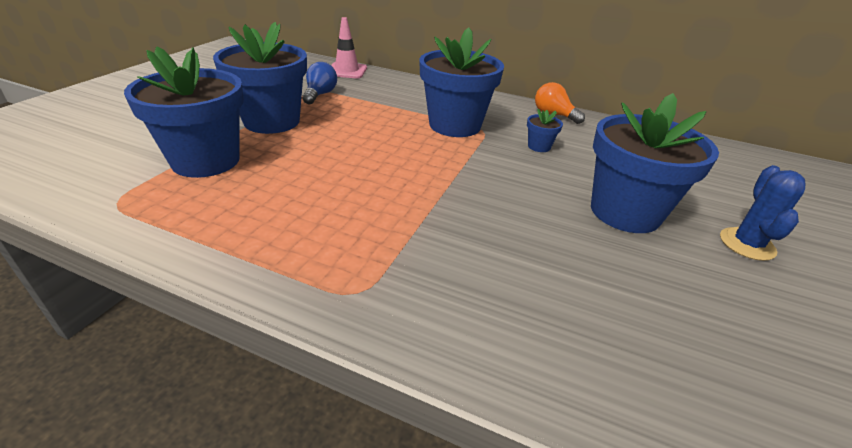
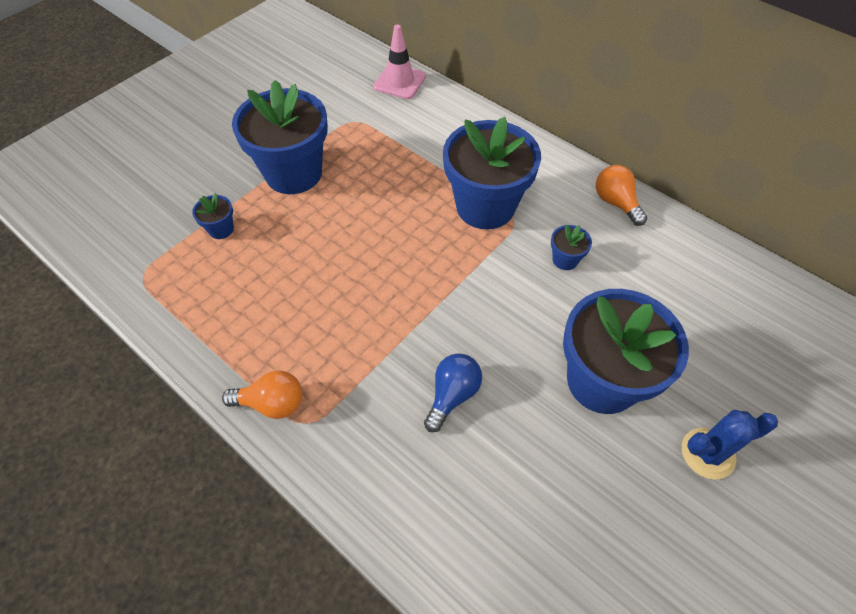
camera: 20 degrees right, 20 degrees up
(206, 161) = (221, 229): blue flower pot -> blue flower pot, size x0.41
(308, 282) = (272, 403): none -> orange light bulb
(320, 94) = (355, 129): blue light bulb -> blue light bulb (452, 395)
(747, 244) = (707, 453): blue cactus -> blue cactus turned 45 degrees clockwise

